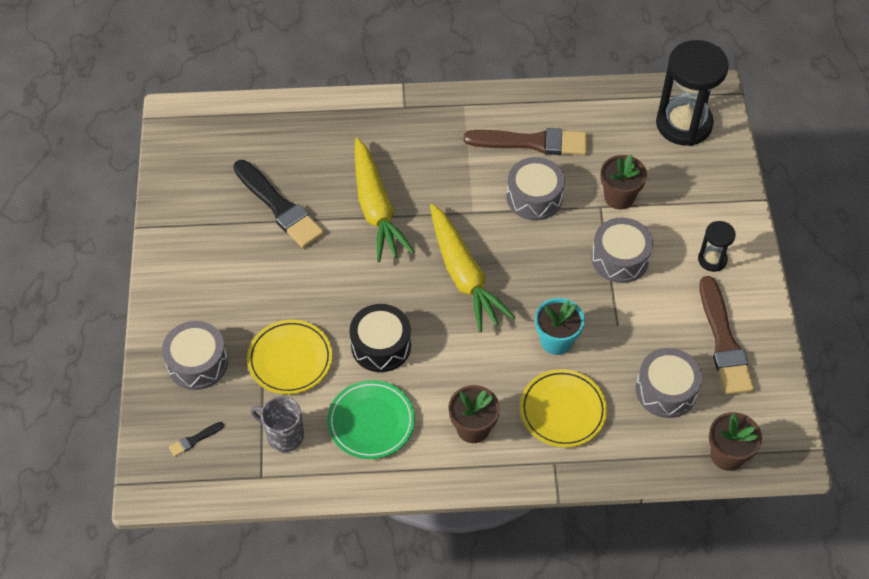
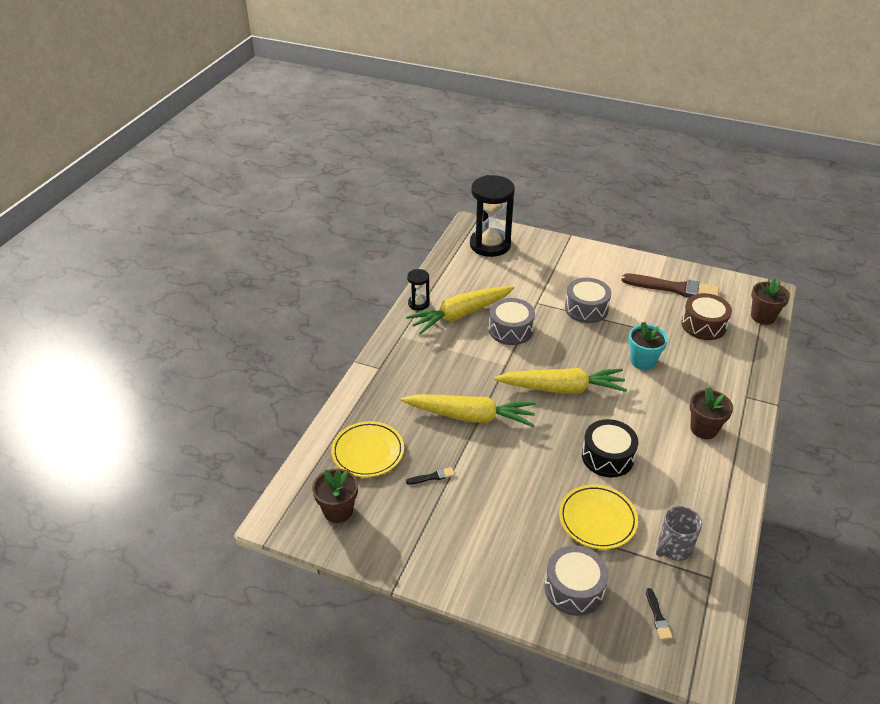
camera: 65 degrees left, 15 degrees down
(279, 207) = (432, 477): black brush -> black brush, size x0.41
(371, 422) = (679, 486): green plate -> none
(532, 142) = (460, 315): brown brush -> yellow carrot
(562, 410) = (704, 378): yellow plate -> yellow plate (368, 452)
(619, 197) = (534, 292): brown flower pot -> brown flower pot (338, 511)
(666, 390) = (703, 325): grey drum -> brown drum
(712, 260) = (607, 271): black hourglass -> black hourglass (418, 303)

